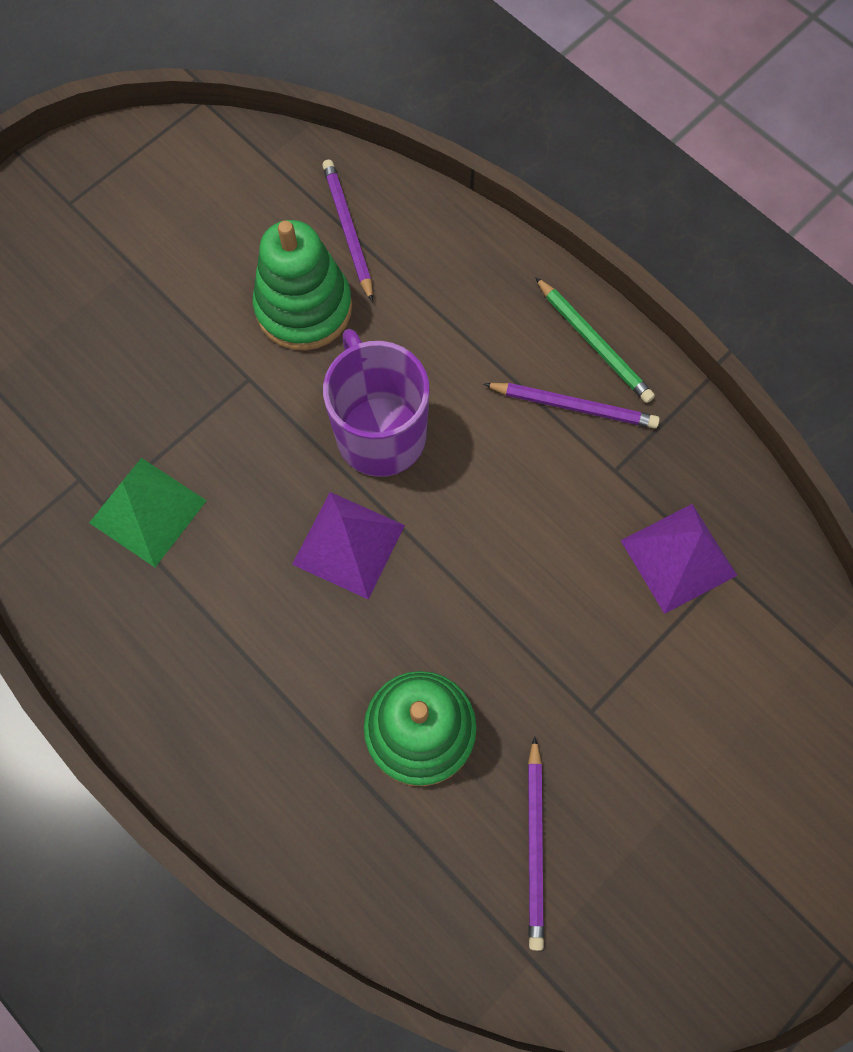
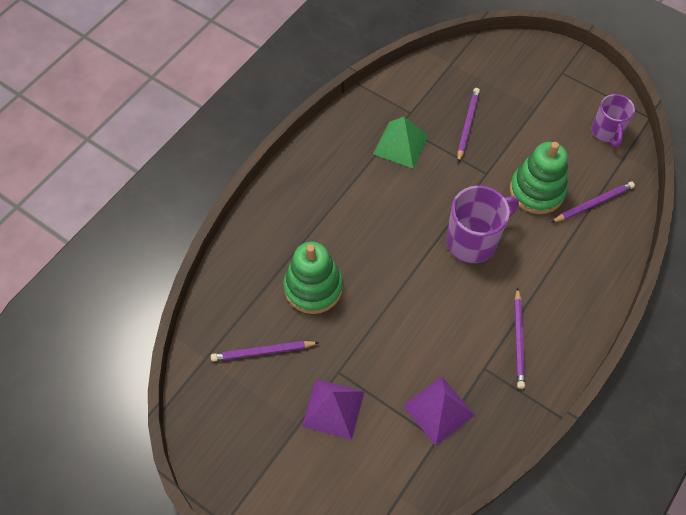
camera: 80 degrees right, 10 degrees down
(137, 385) = (467, 125): none -> purple pencil
(214, 171) = (606, 132): none -> purple mug
(348, 544) = (405, 237): purple pyramid -> purple pyramid (333, 408)
(593, 343) = (564, 346): green pencil -> none

